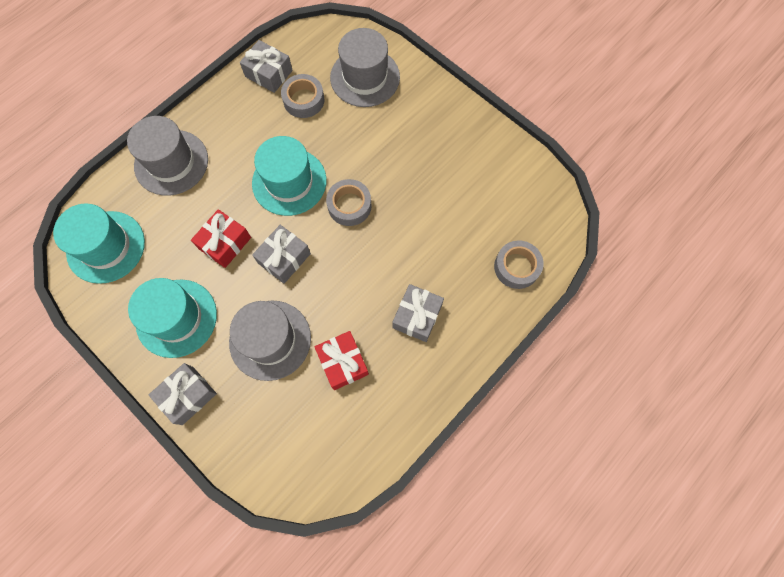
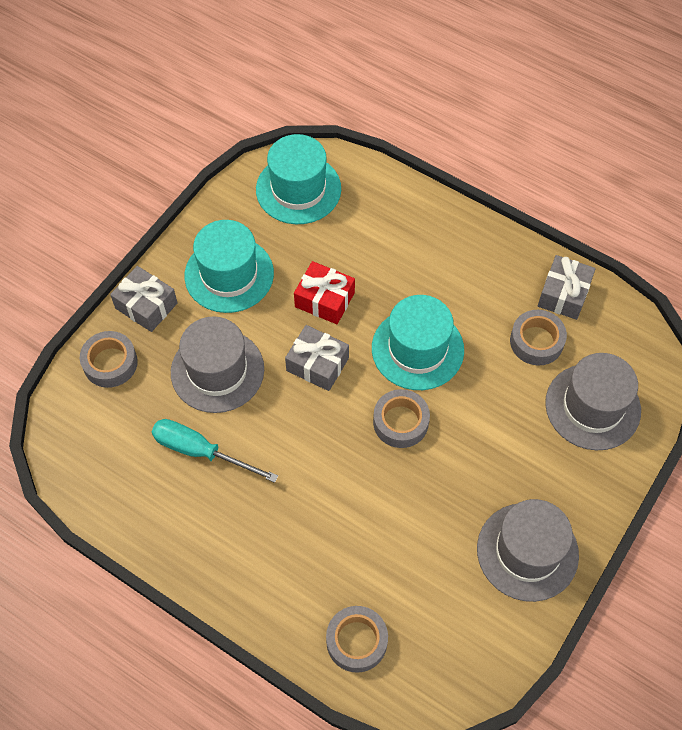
camera: 80 degrees right, 10 degrees down
(171, 162) = (413, 223): grey hat -> grey hat (527, 551)
(239, 434) = (110, 363): none -> grey tape
(343, 362) = (201, 451): red gift -> turquoise screwdriver
(417, 316) = (269, 525): grey gift -> none

